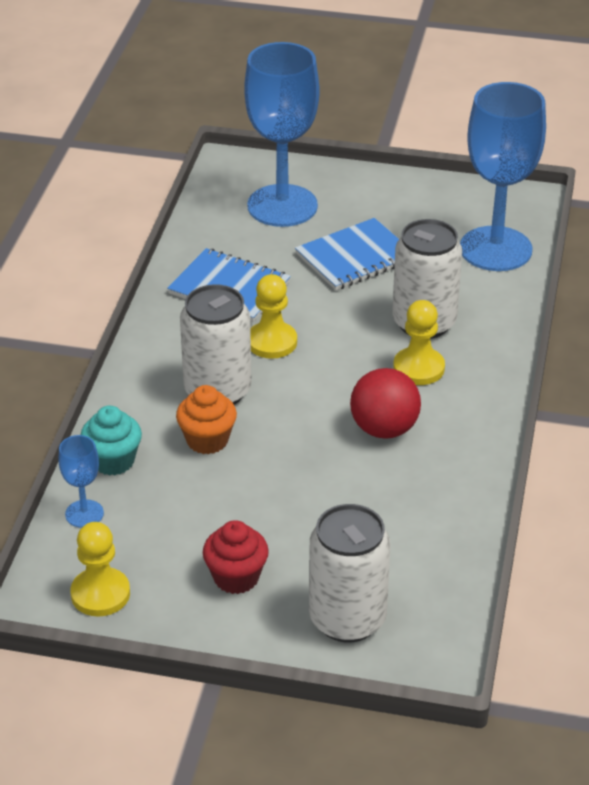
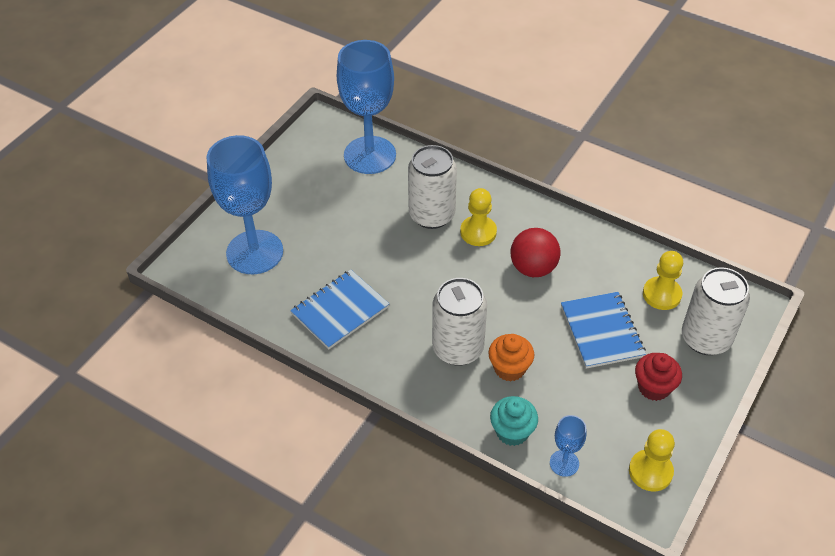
camera: 70 degrees left, 10 degrees up
(272, 342) = (415, 302): yellow pawn -> yellow pawn (661, 294)
(355, 257) = (340, 229): blue notebook -> blue notebook (601, 331)

